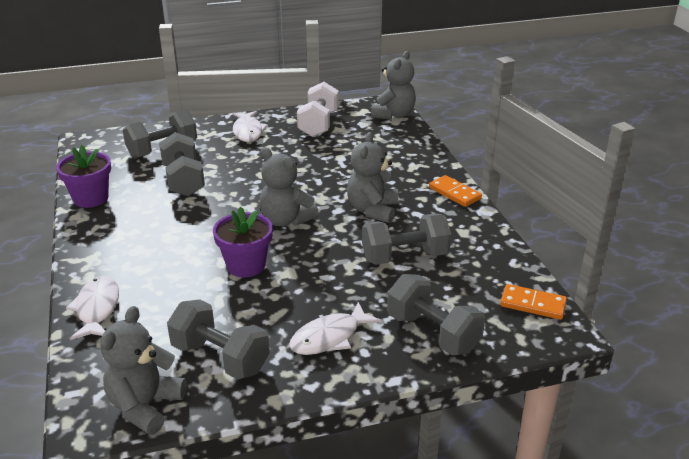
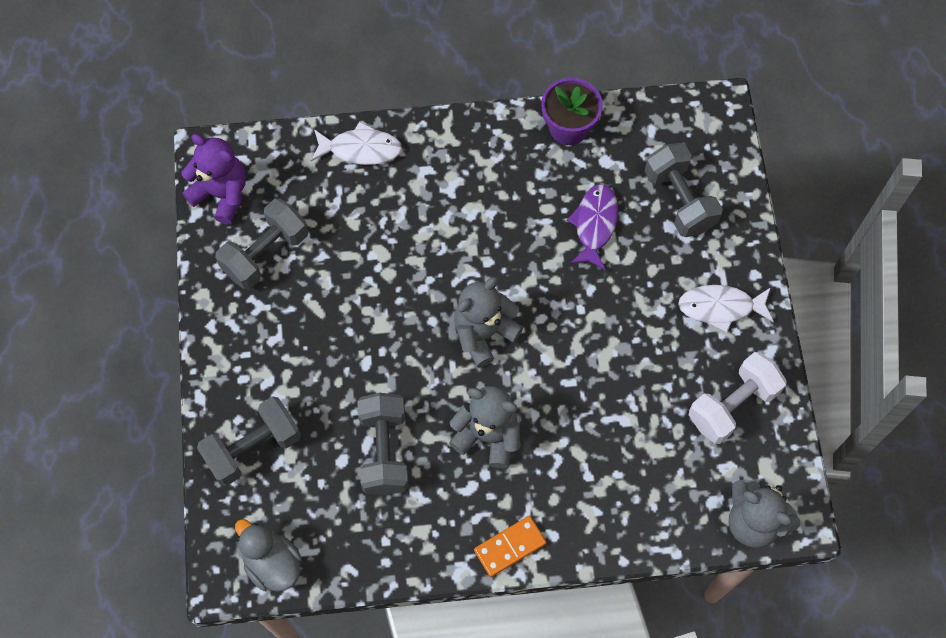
camera: 100 degrees right, 35 degrees up
(145, 406) = (222, 194): grey teddy bear -> purple teddy bear
(183, 180) = (594, 225): grey dumbbell -> purple fish
(246, 265) = (403, 284): purple flower pot -> none
(318, 124) = (732, 405): white dumbbell -> white dumbbell turned 60 degrees counterclockwise
(329, 337) = (270, 350): white fish -> none
(533, 304) = (272, 563): orange domino -> grey duck

